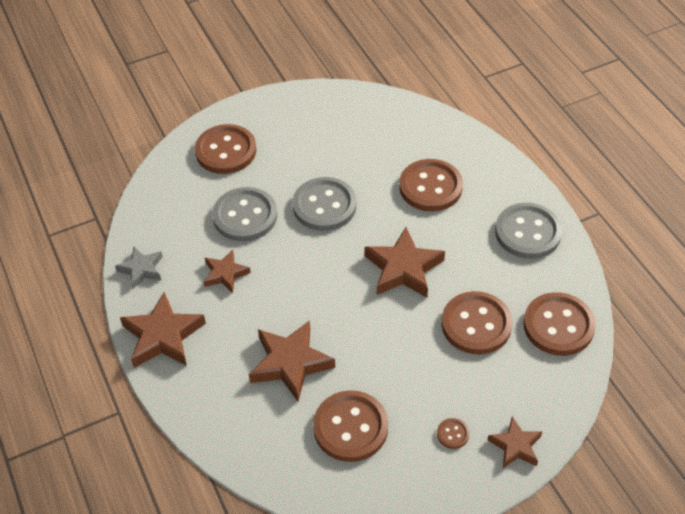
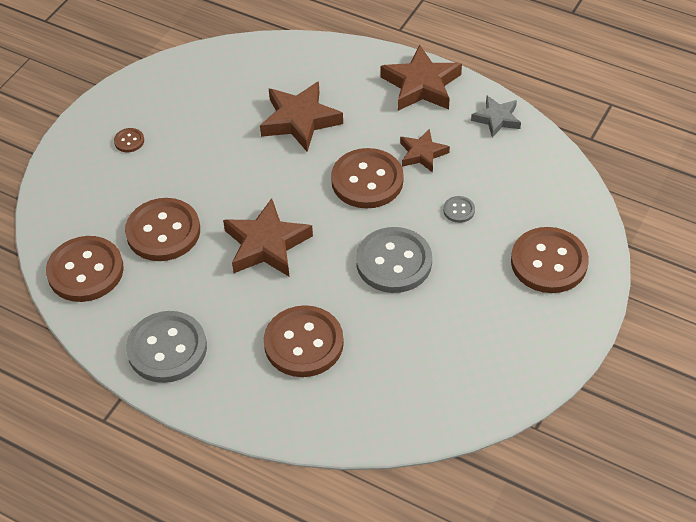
camera: 145 degrees right, 0 degrees up
(245, 216) = (459, 210): grey button -> grey button, size x0.43
(350, 427) = (214, 105): brown button -> brown button (367, 180)
(515, 446) = (72, 158): brown star -> none

